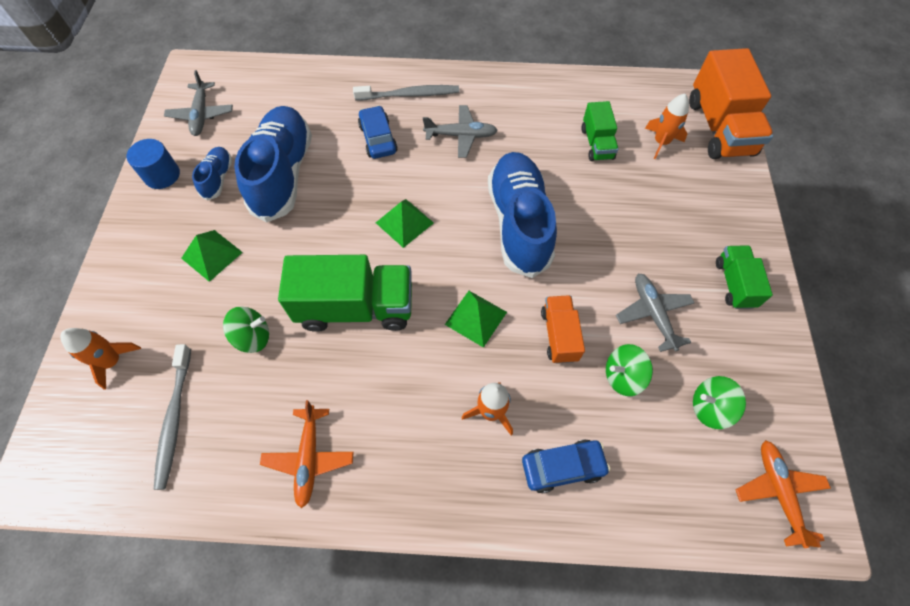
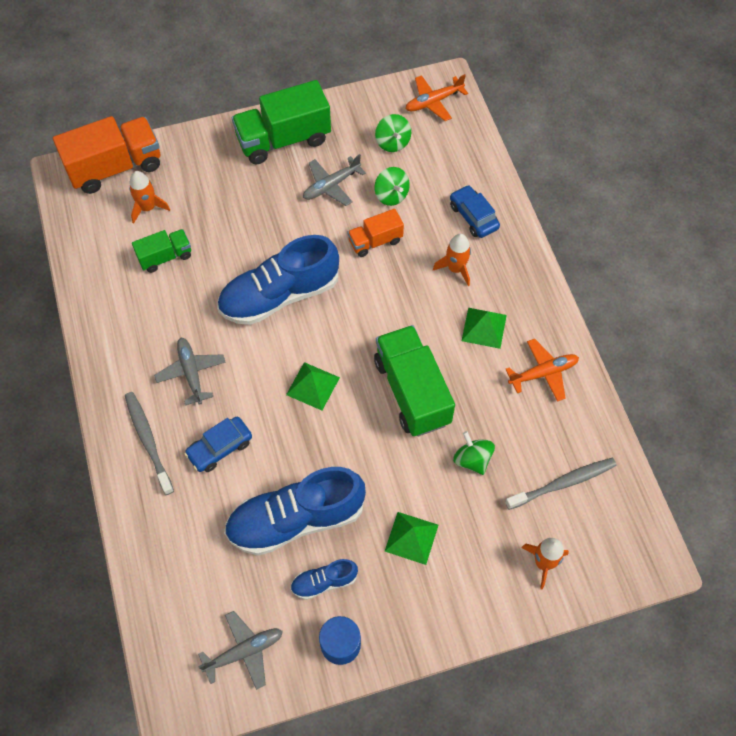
camera: 110 degrees left, 0 degrees up
(476, 318) = (384, 301): green pyramid -> green pyramid (484, 327)
(734, 284) = (283, 139): green truck -> green truck, size x1.84

